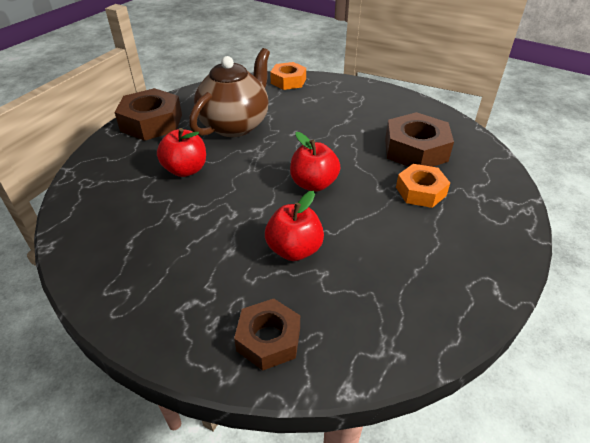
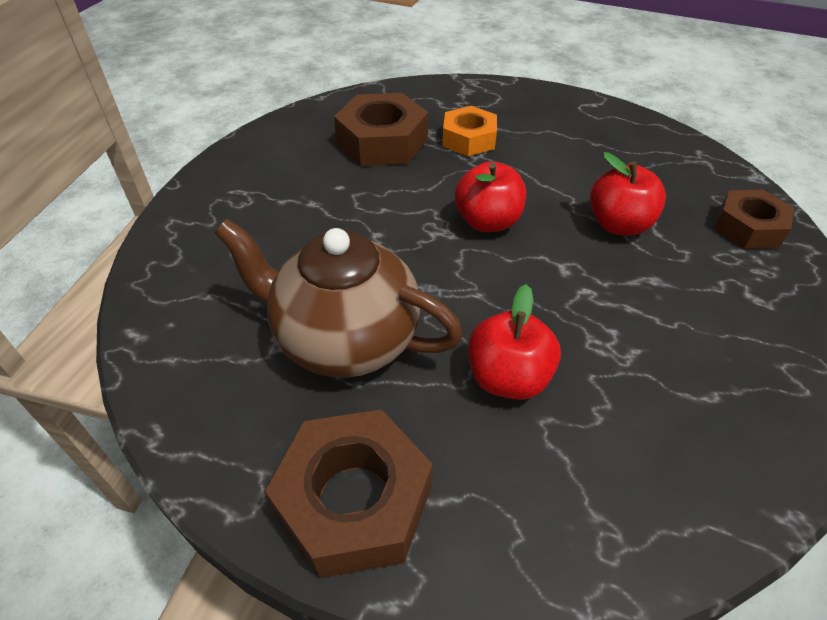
camera: 100 degrees left, 5 degrees up
(288, 81) = (161, 288): orange nut -> none

